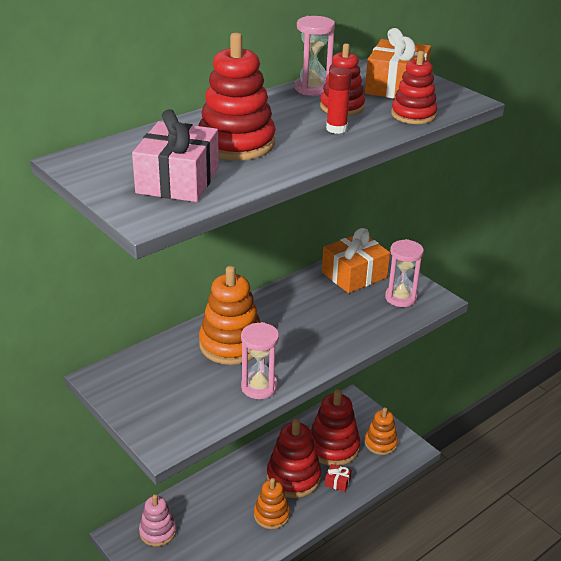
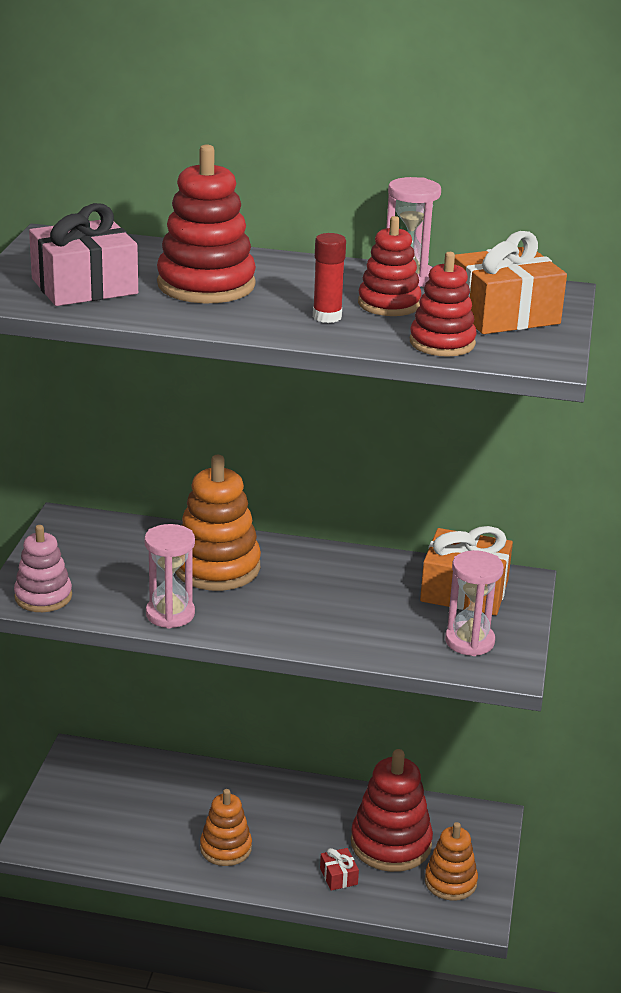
camera: 50 degrees right, 5 degrees down
(158, 531) = (109, 777): pink stacking toy -> pink stacking toy (43, 596)
(293, 477) = (302, 836): red stacking toy -> none

